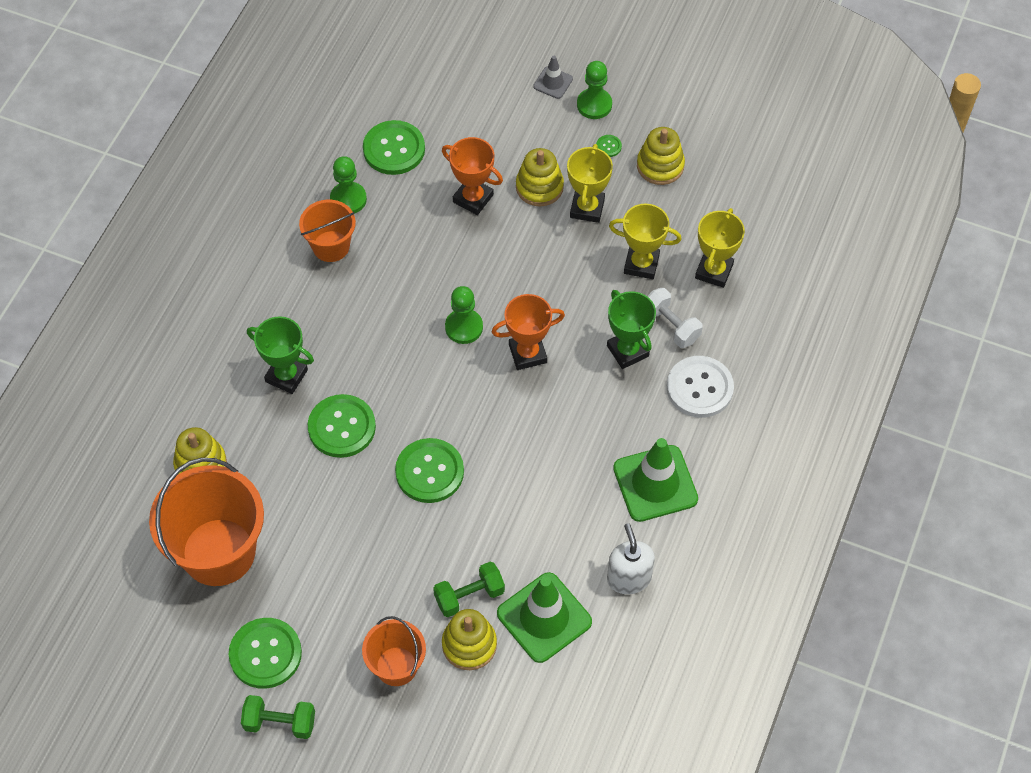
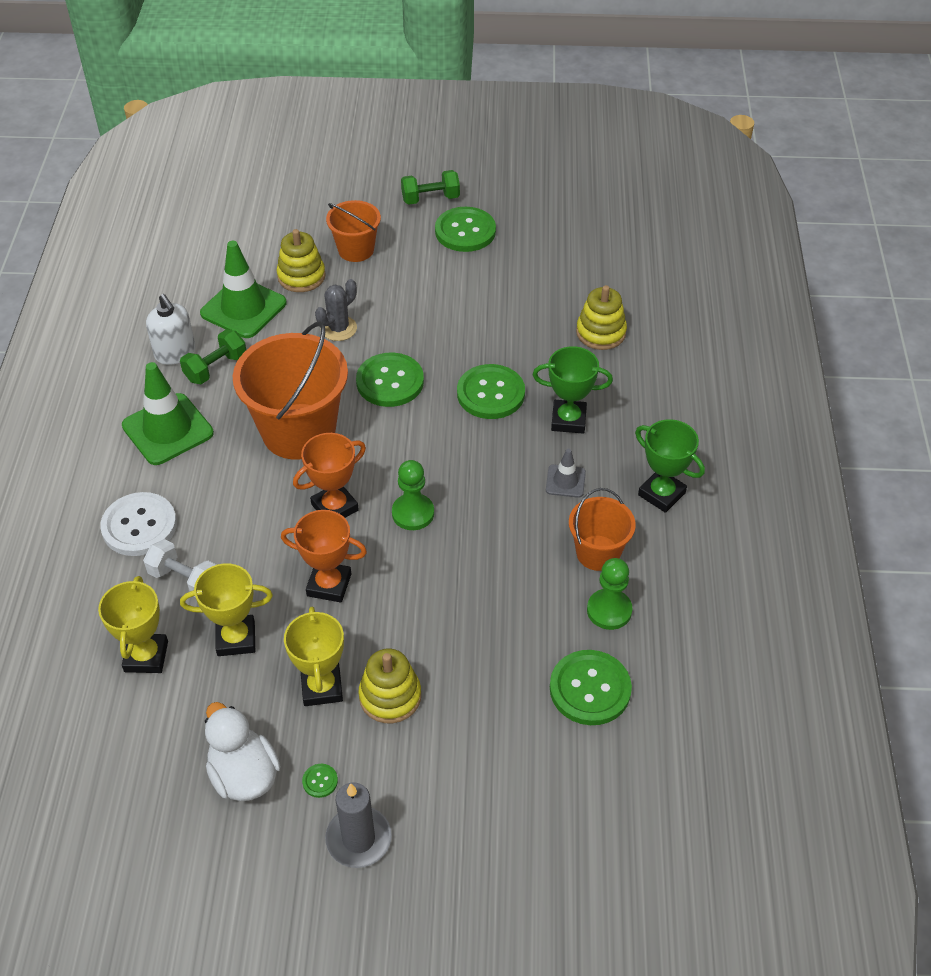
camera: 160 degrees right, 10 degrees down
(218, 552) = (544, 280): orange bucket -> orange bucket (298, 431)
(455, 556) = (338, 328): none -> grey cactus
(469, 596) = (314, 306): green dumbbell -> green dumbbell (216, 368)
(473, 198) = (465, 657): orange trophy -> orange trophy (329, 585)
(553, 83) = (427, 855): grey traffic cone -> grey traffic cone (565, 481)
(594, 105) = (358, 839): green pawn -> grey candle
(627, 351) = (227, 540): green trophy -> green trophy (661, 494)
(660, 166) = (244, 775): yellow stacking toy -> white duck

